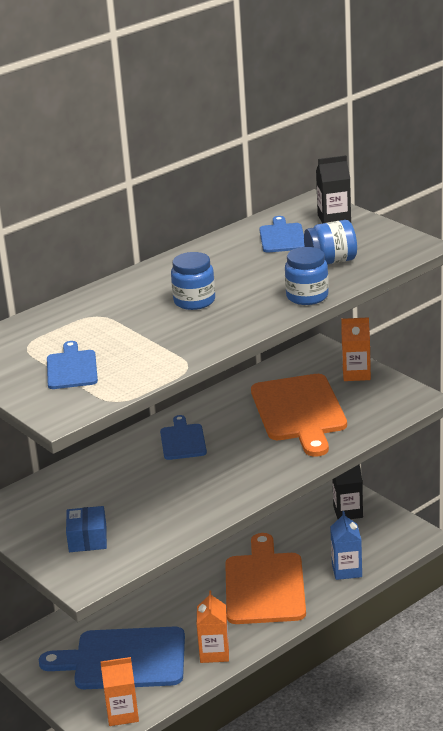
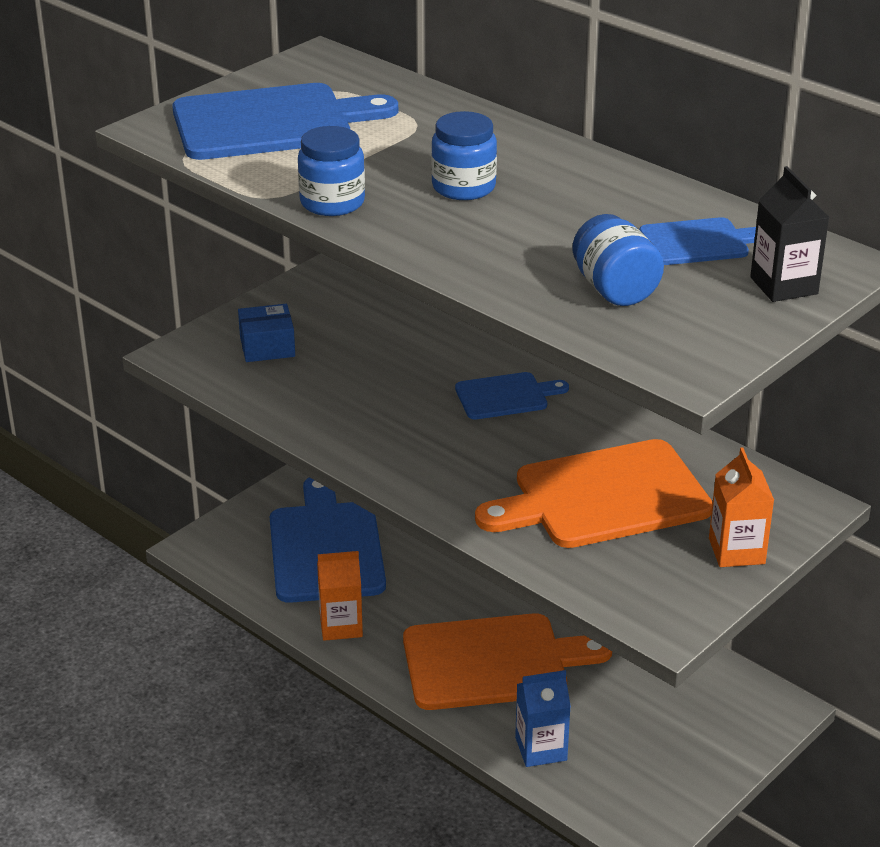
camera: 80 degrees right, 5 degrees up
(72, 368) = (271, 123): blue cutting board -> blue cutting board, size x1.91
(122, 714) = (223, 559): orange carton -> none
(307, 296) = (484, 274): blue jar -> blue jar (332, 202)
(348, 512) = (697, 743): black carton -> none

